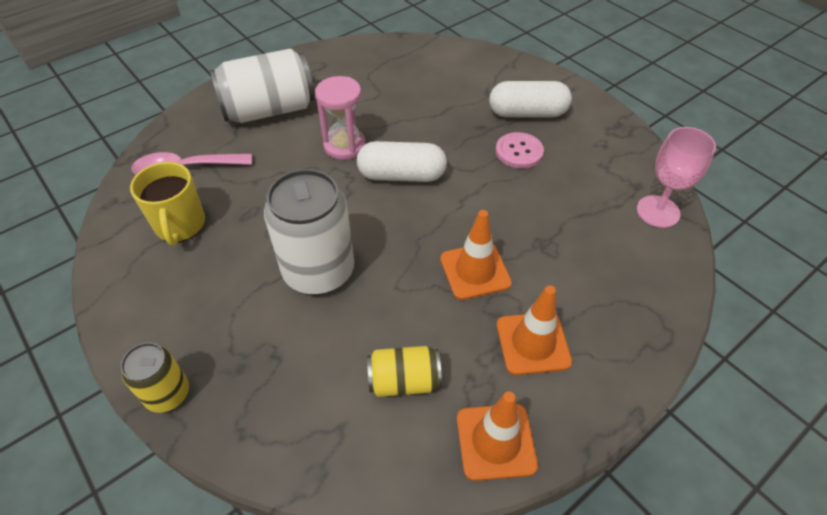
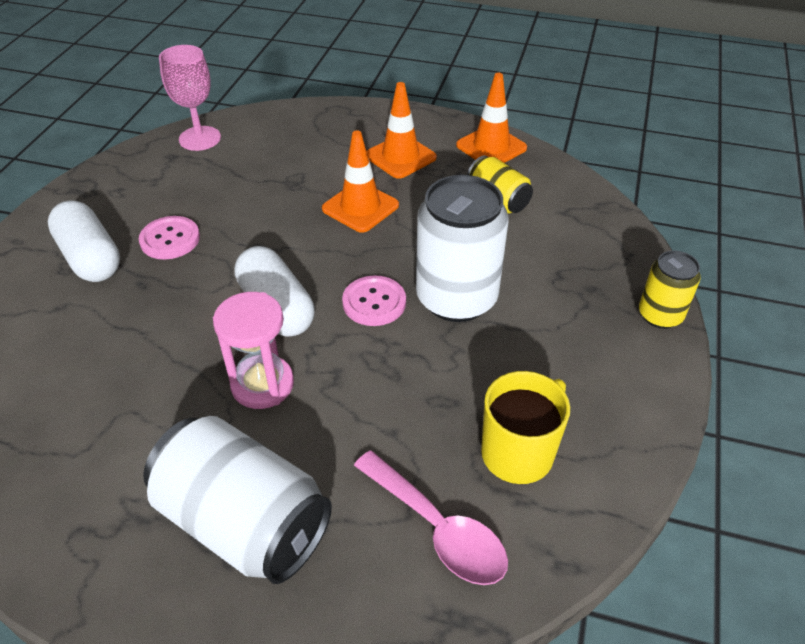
camera: 125 degrees left, 5 degrees down
(360, 224) = (374, 302): none -> pink button

